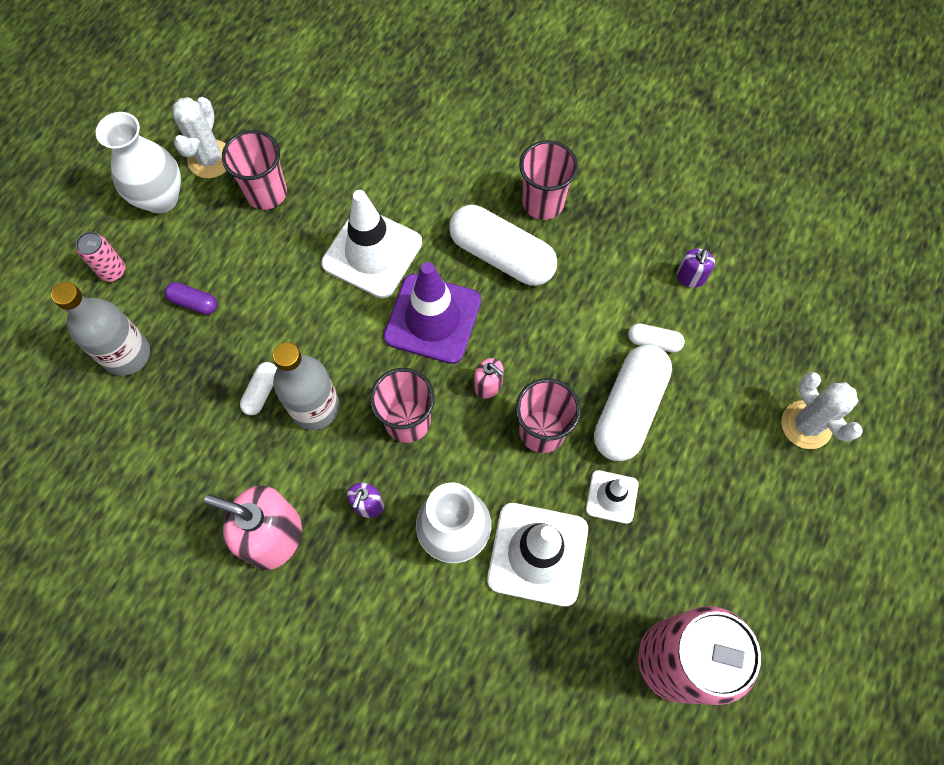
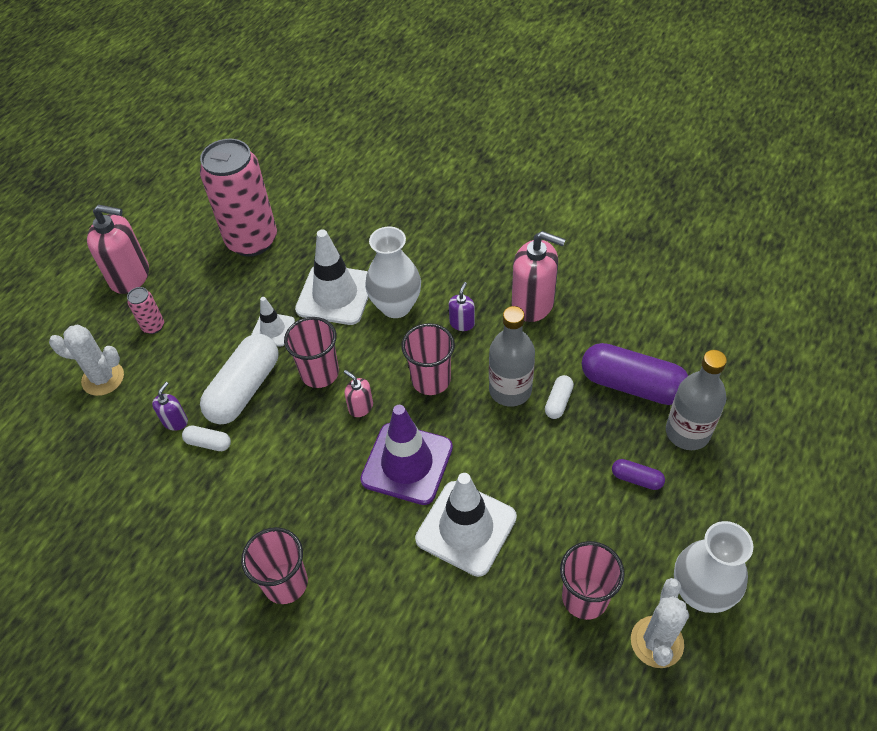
camera: 175 degrees left, 15 degrees down
(113, 271) = (726, 510): pink can -> pink can (153, 326)
(173, 414) = (632, 385): none -> purple capsule
(502, 255) = (336, 524): white capsule -> none
(690, 277) = (157, 501): purple soap dispenser -> purple soap dispenser (175, 421)
(806, 425) = (103, 378): white cactus -> white cactus turned 60 degrees counterclockwise
(833, 591) = (130, 276): none -> pink soap dispenser

